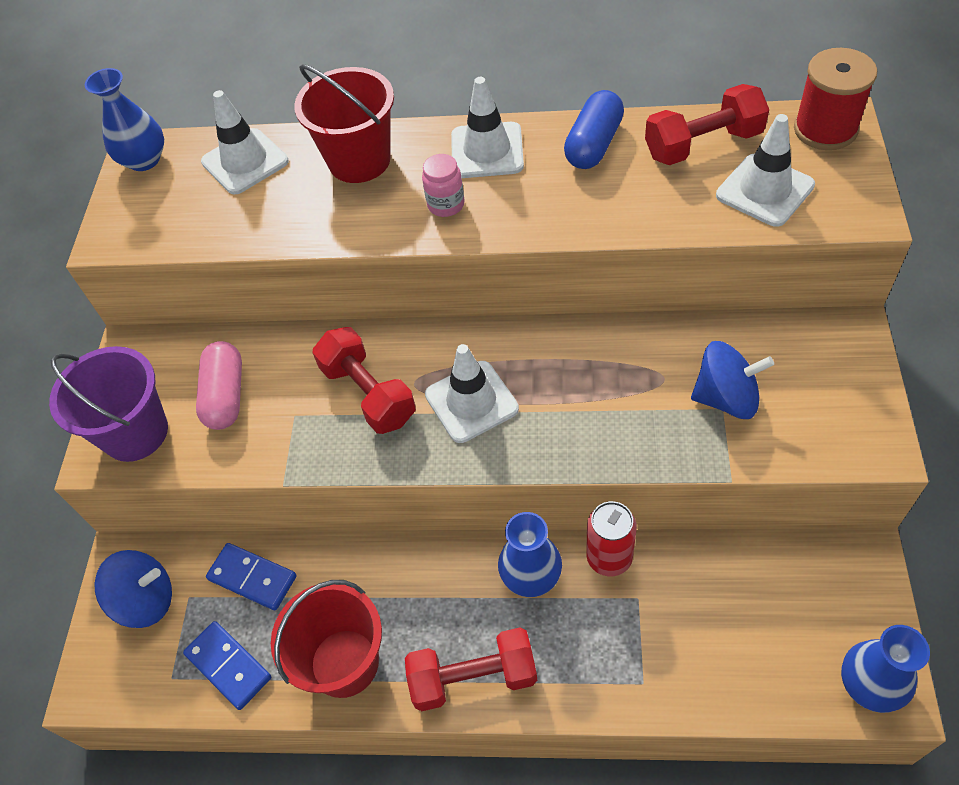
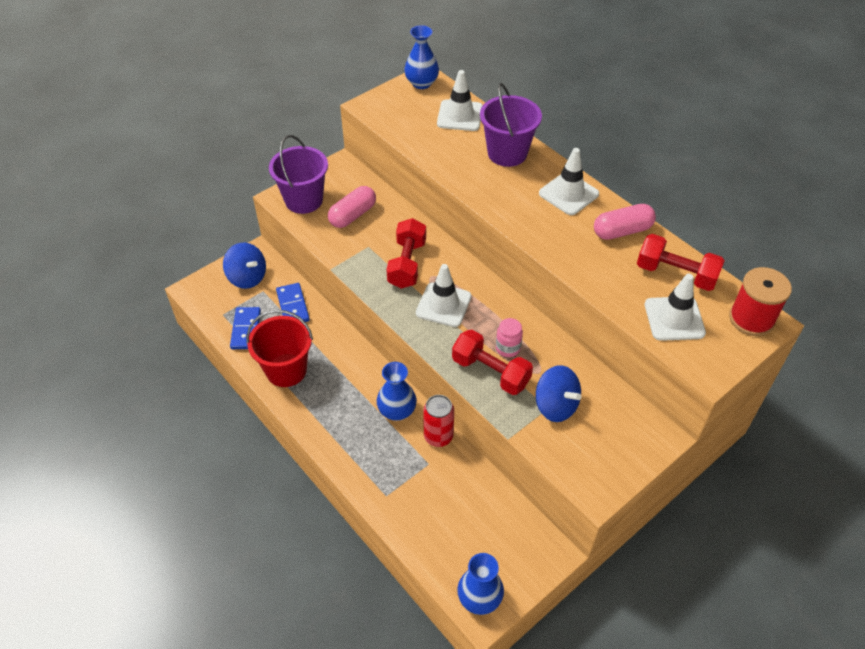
camera: 40 degrees right, 5 degrees down
(359, 160) = (507, 153): red bucket -> purple bucket
(446, 205) = (517, 202): pink jar -> pink jar (508, 348)
(473, 677) = (325, 424): red dumbbell -> red dumbbell (490, 372)
(594, 144) = (622, 231): blue capsule -> pink capsule

